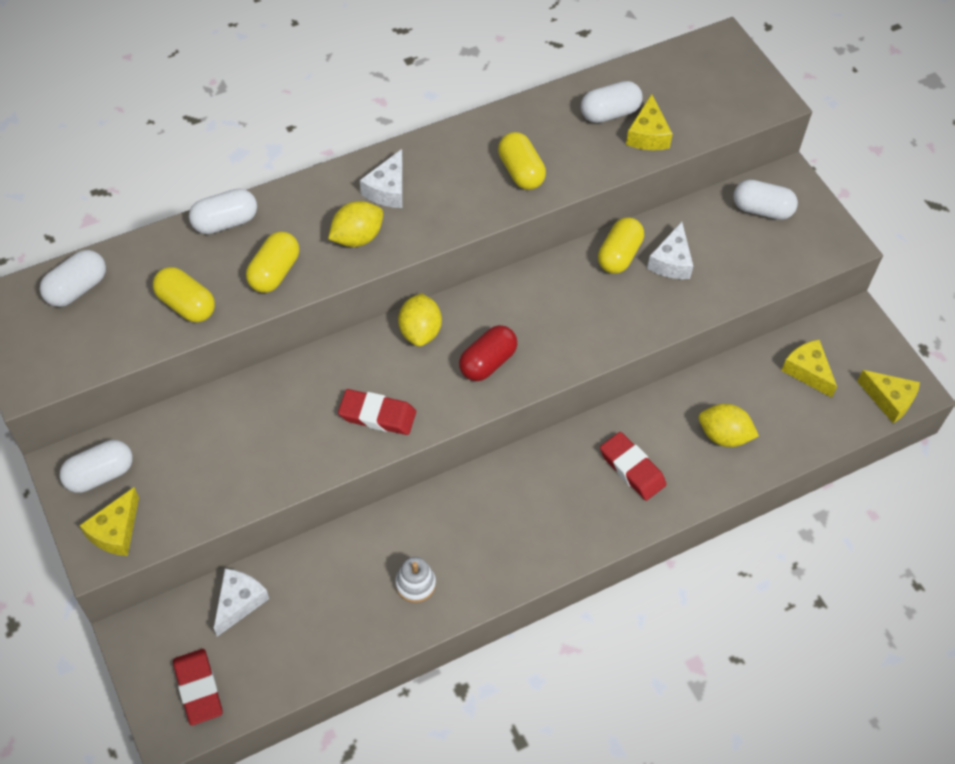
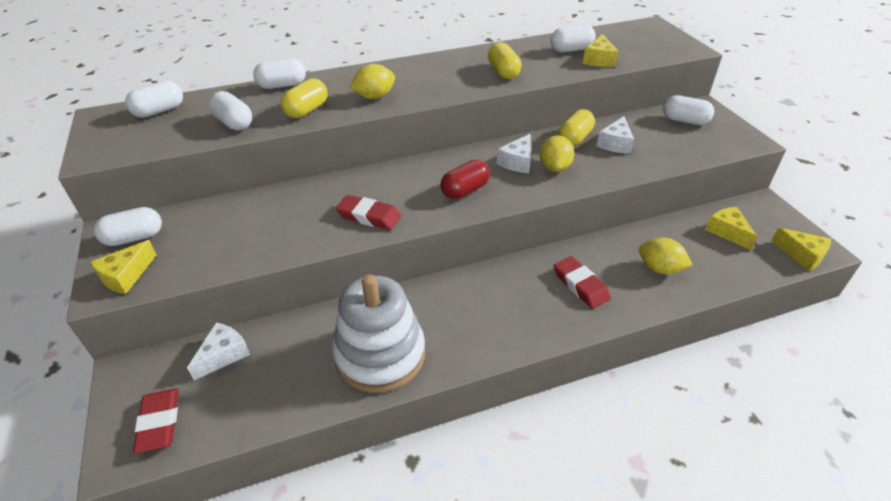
camera: 10 degrees right, 15 degrees down
(186, 305) = (234, 123): yellow capsule -> white capsule
(387, 189) = (404, 76): white cheese -> white cheese (517, 162)
(415, 584) = (380, 354): white stacking toy -> white stacking toy, size x2.49
(420, 331) = (415, 170): yellow lemon -> yellow lemon (554, 167)

